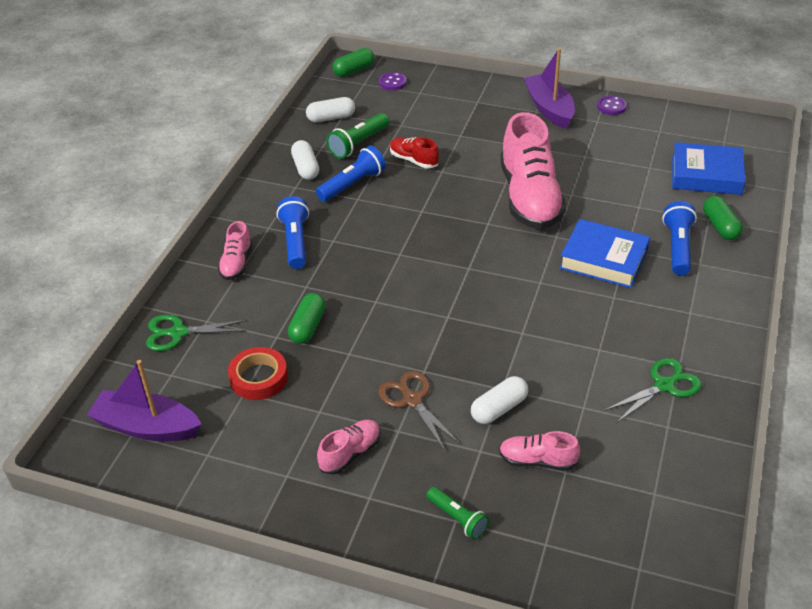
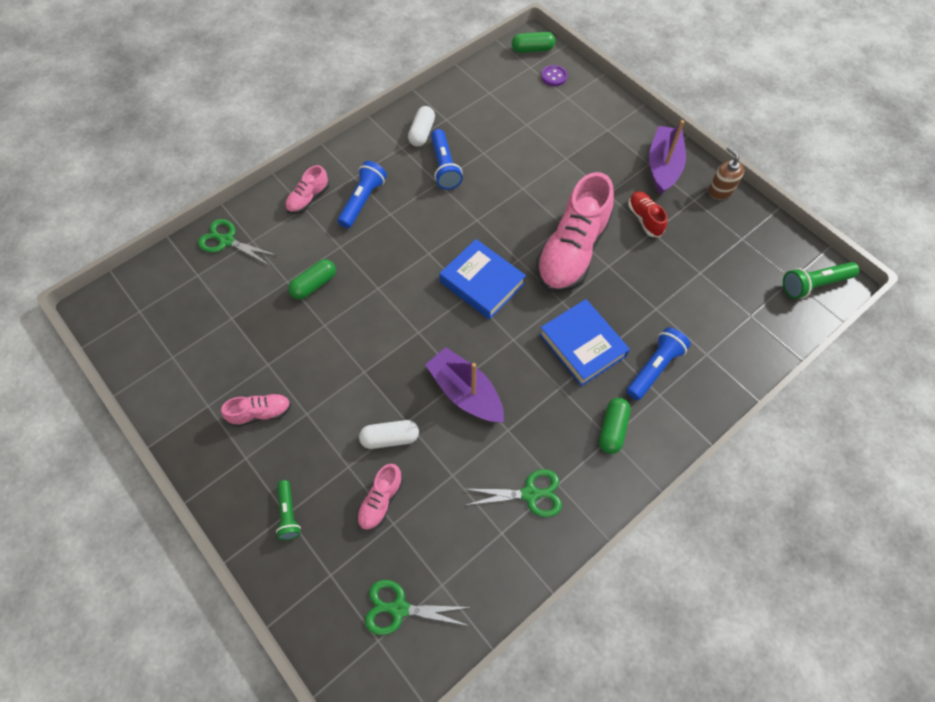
camera: 30 degrees right, 20 degrees up
(147, 427) = (152, 310): purple boat -> purple boat (465, 392)
(258, 378) = (249, 311): red tape -> none
(331, 118) = (478, 91): white capsule -> none
(352, 184) = (444, 167): blue flashlight -> blue flashlight turned 90 degrees clockwise
(358, 144) = (479, 128): green flashlight -> green flashlight (814, 284)
(412, 400) = (335, 392): brown scissors -> none
(413, 160) = (509, 166): red shoe -> red shoe (644, 219)
(537, 461) = (381, 501): pink shoe -> pink shoe turned 105 degrees counterclockwise
(611, 106) = (720, 190): purple button -> brown soap dispenser
(634, 533) = (398, 609): none -> green scissors
(706, 175) = (744, 306): blue book -> blue book (482, 283)
(720, 226) = (710, 367): green capsule -> green capsule (612, 429)

